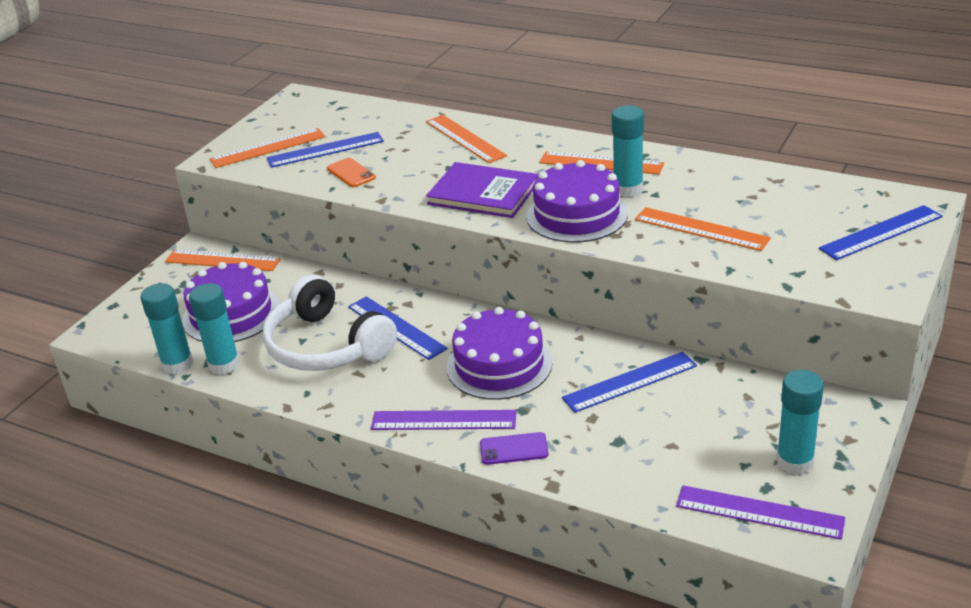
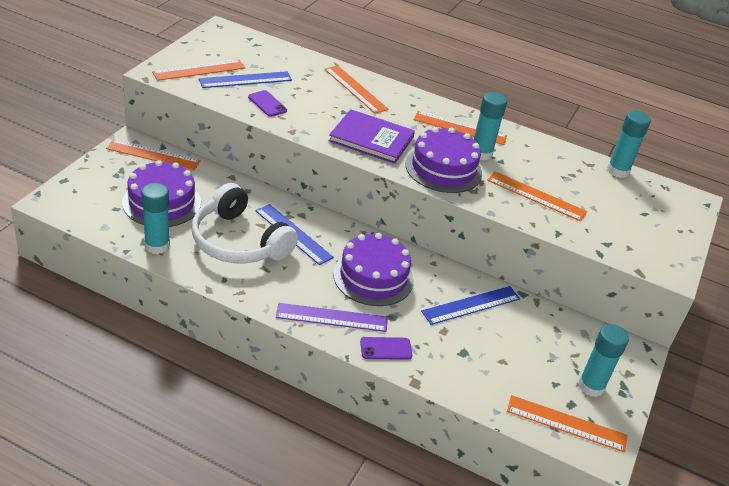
camera: 10 degrees left, 5 degrees up
(177, 364) = (119, 240): turquoise glue stick -> turquoise glue stick (618, 171)
(351, 173) = (267, 104): orange phone -> purple phone
(759, 512) = (566, 423): purple ruler -> orange ruler
(881, 232) = (665, 220): blue ruler -> none

